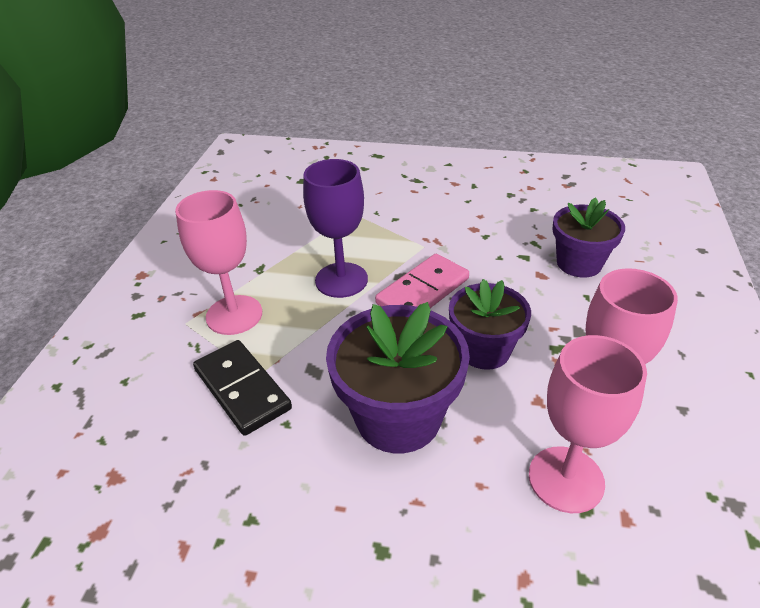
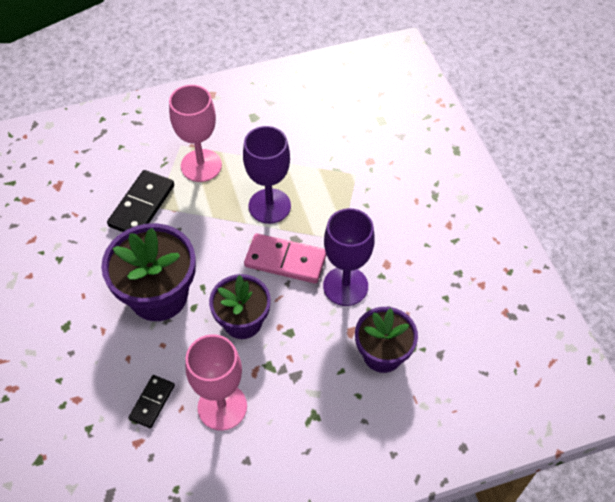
camera: 60 degrees right, 15 degrees up
(483, 261) = (345, 286): none -> purple goblet
(566, 479) = (152, 402): pink goblet -> black domino

